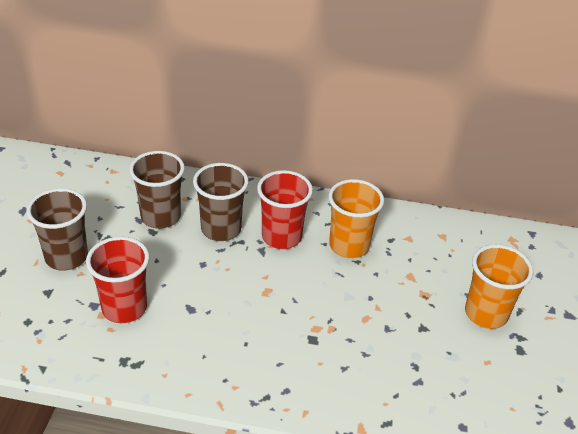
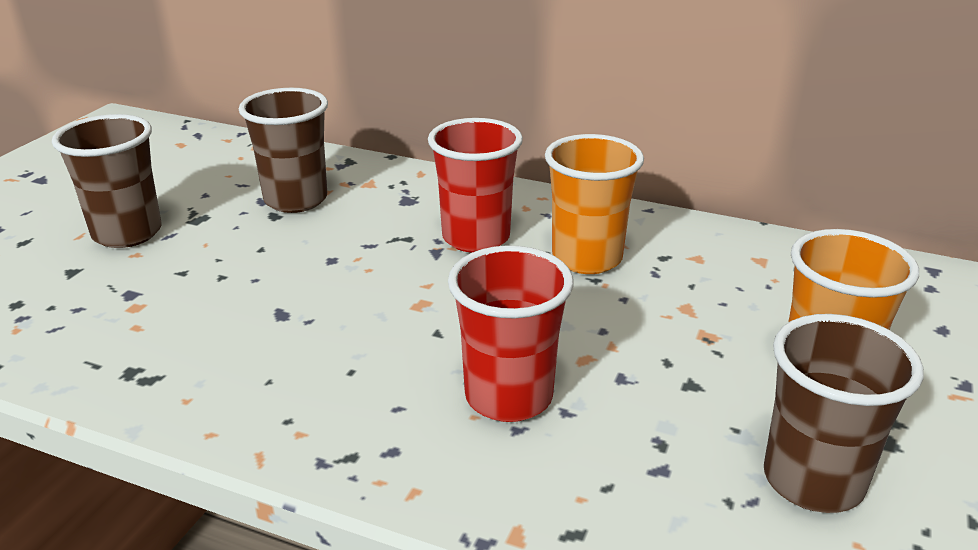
camera: 15 degrees right, 10 degrees down
(124, 308) = (175, 302): red cup -> red cup (508, 397)
(221, 229) = (381, 221): brown cup -> brown cup (813, 481)

